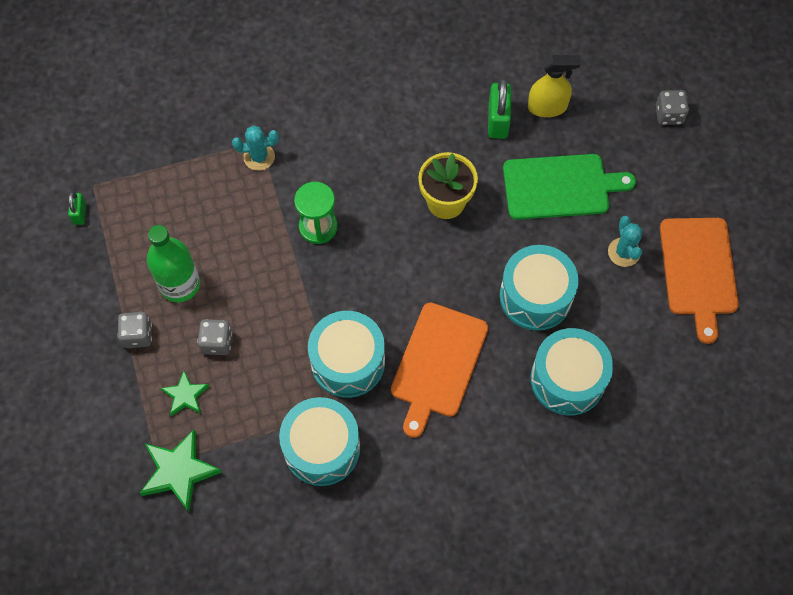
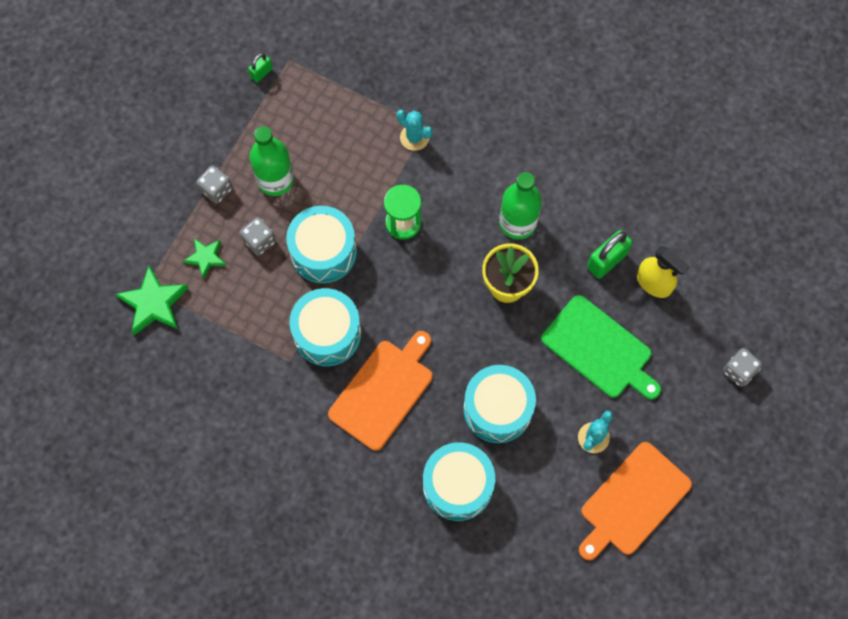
camera: 45 degrees right, 5 degrees up
(321, 448) = (253, 374): turquoise drum -> turquoise drum (323, 252)
(404, 151) = (517, 222): none -> green bottle
(438, 364) = (383, 391): orange cutting board -> orange cutting board turned 150 degrees clockwise

